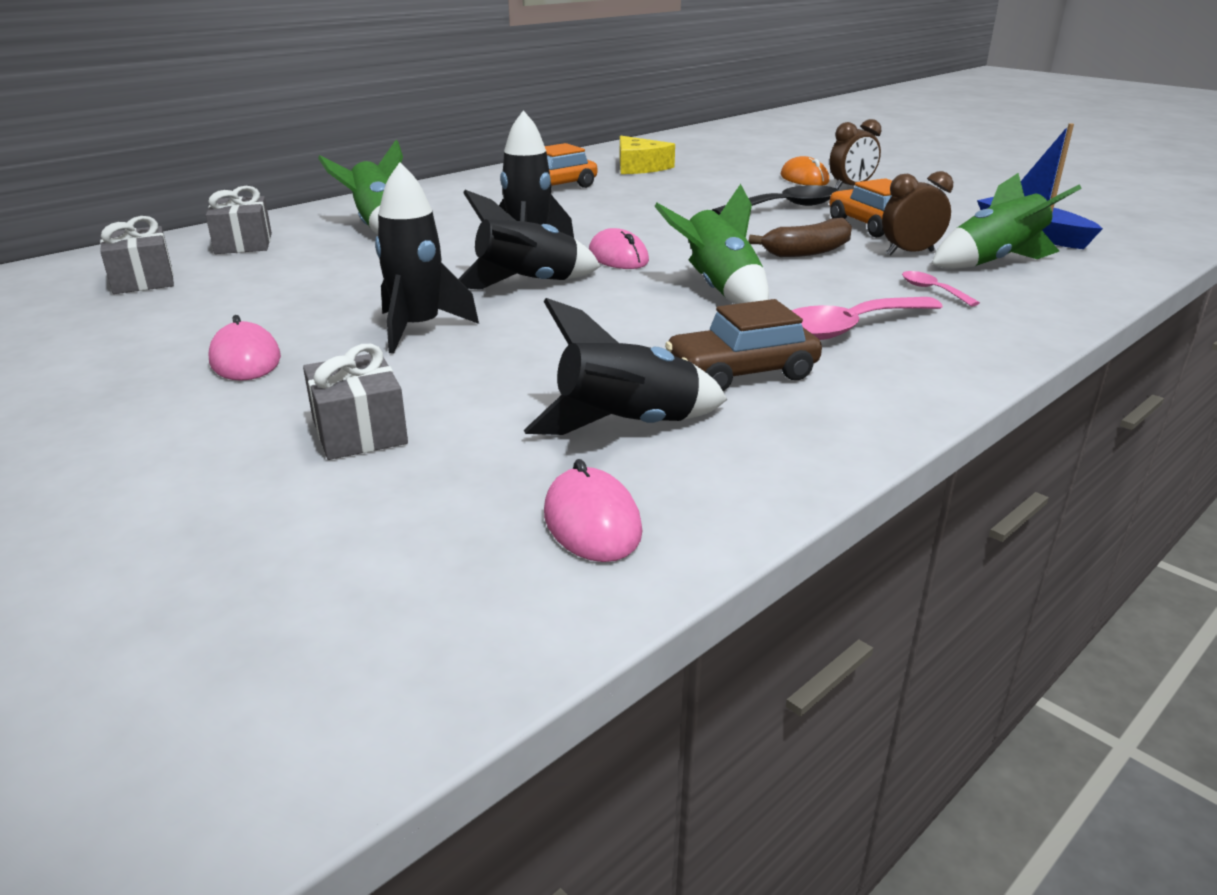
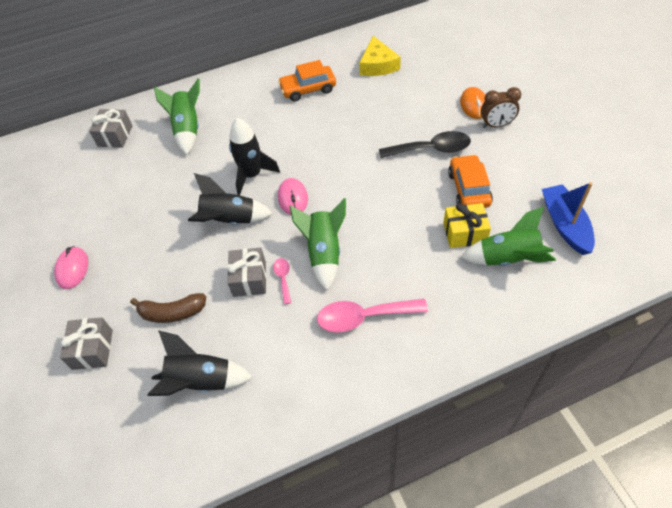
camera: 25 degrees right, 25 degrees up
(143, 280) = (57, 170): grey gift -> grey gift (249, 279)
(418, 329) = (156, 258): black rocket -> none
(592, 522) = (147, 452): pink mouse -> none
(741, 372) = (280, 347): brown car -> none
(808, 251) = (404, 216): brown banana -> brown banana (172, 313)
(910, 253) = (464, 233): brown clock -> yellow gift
(932, 290) = (442, 285): pink spoon -> pink spoon (283, 278)

